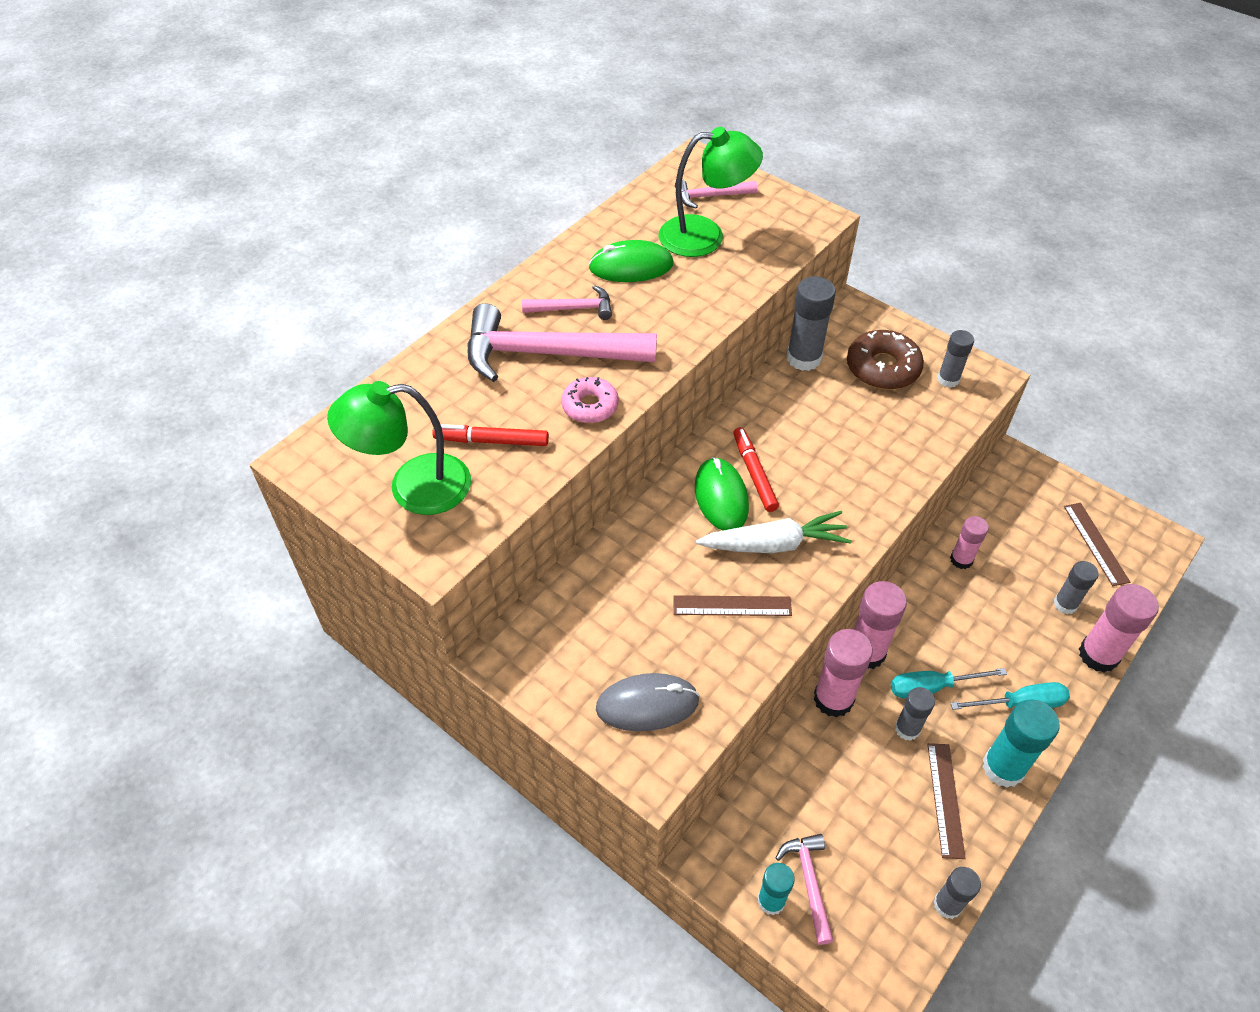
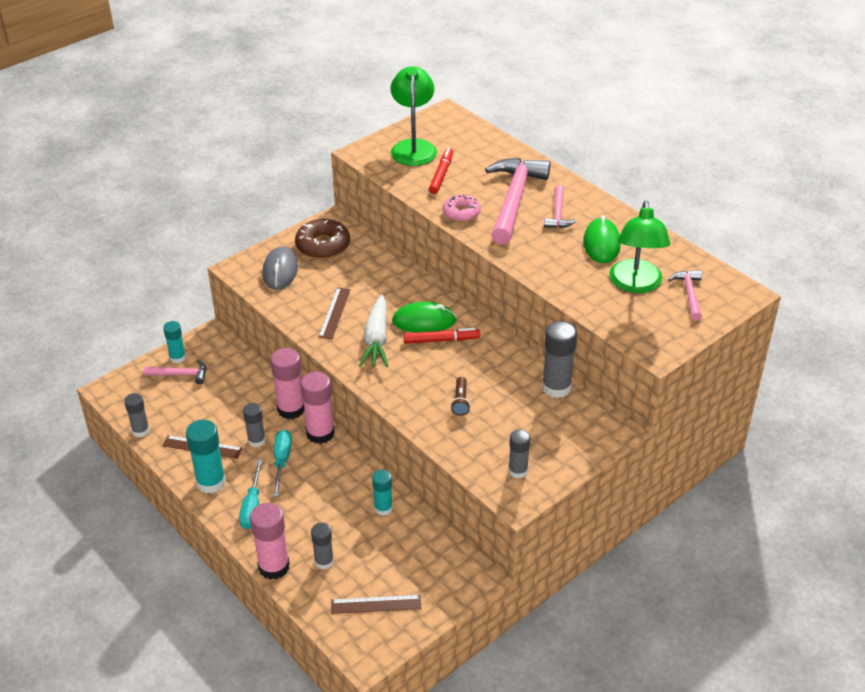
camera: 100 degrees right, 10 degrees down
(860, 440) = (460, 402): none -> brown flashlight
(882, 368) = (538, 432): brown donut -> brown donut (323, 245)
(961, 560) = (383, 508): pink glue stick -> turquoise glue stick

